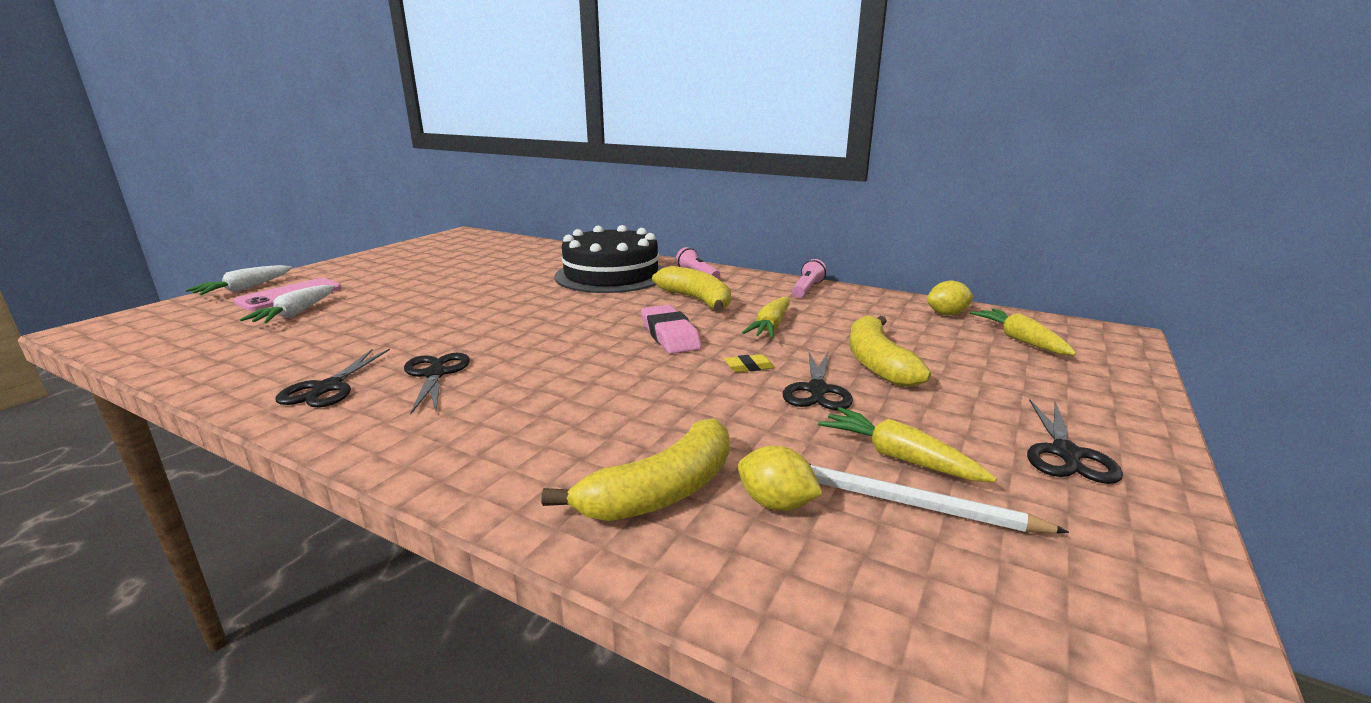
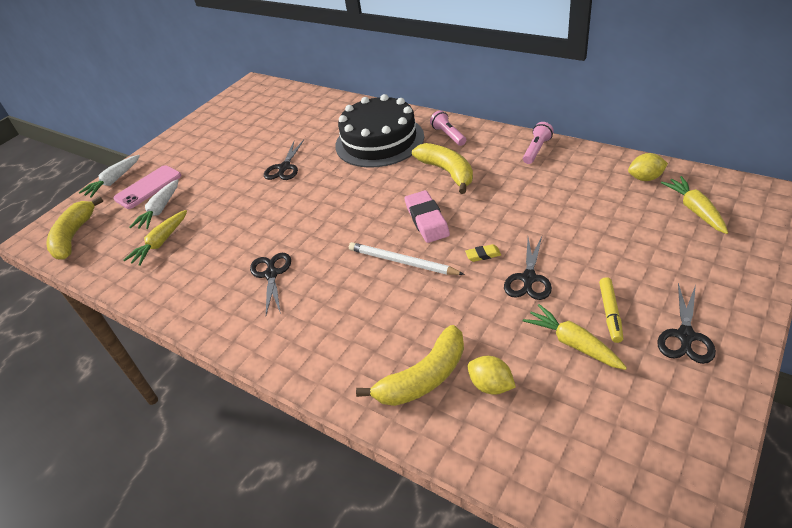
camera: 10 degrees right, 20 degrees up
(327, 388) = (207, 292): black scissors -> black scissors (284, 168)
(770, 326) = (502, 204): yellow carrot -> yellow carrot (161, 243)
(877, 363) = (577, 245): yellow banana -> yellow banana (74, 236)
(906, 503) = (569, 383): white pencil -> white pencil (402, 262)
(944, 427) = (610, 313): none -> yellow marker

